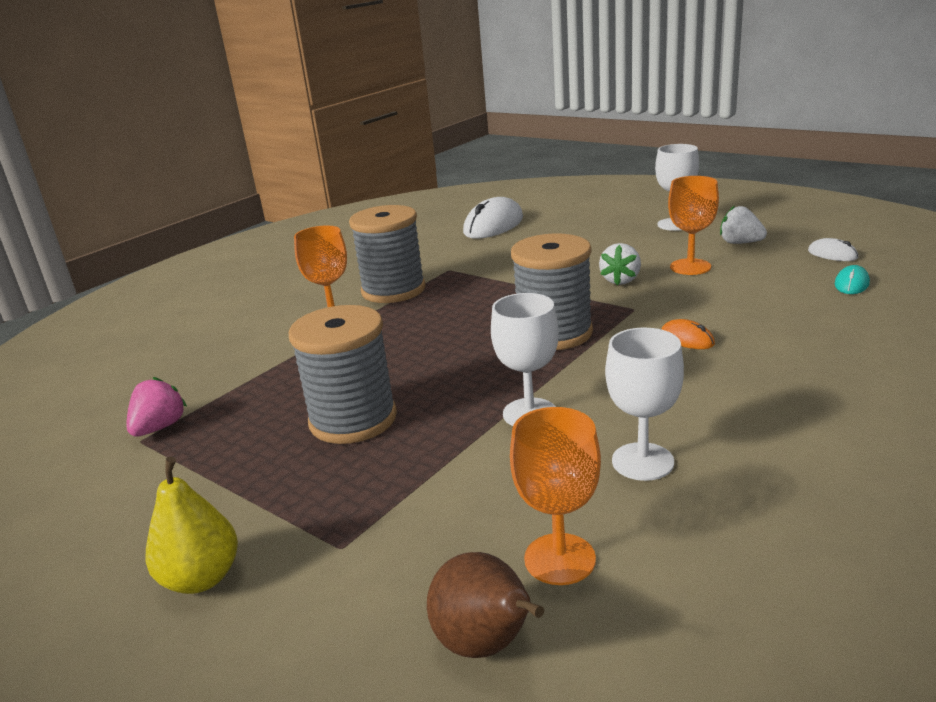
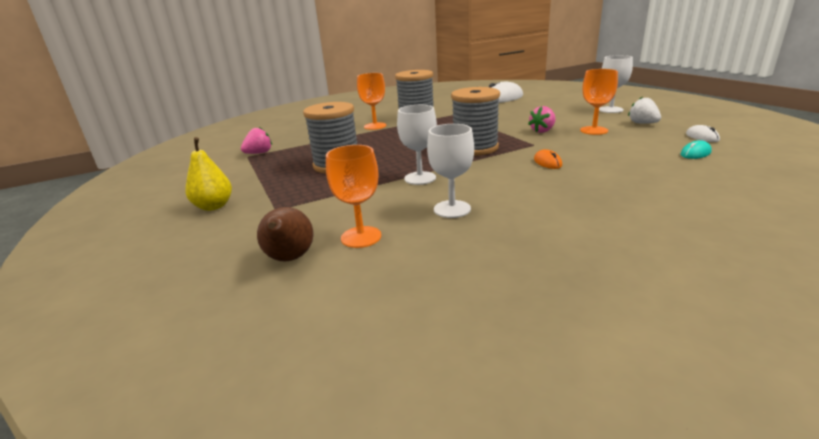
camera: 25 degrees right, 0 degrees up
(620, 280) = (542, 131): white strawberry -> pink strawberry

